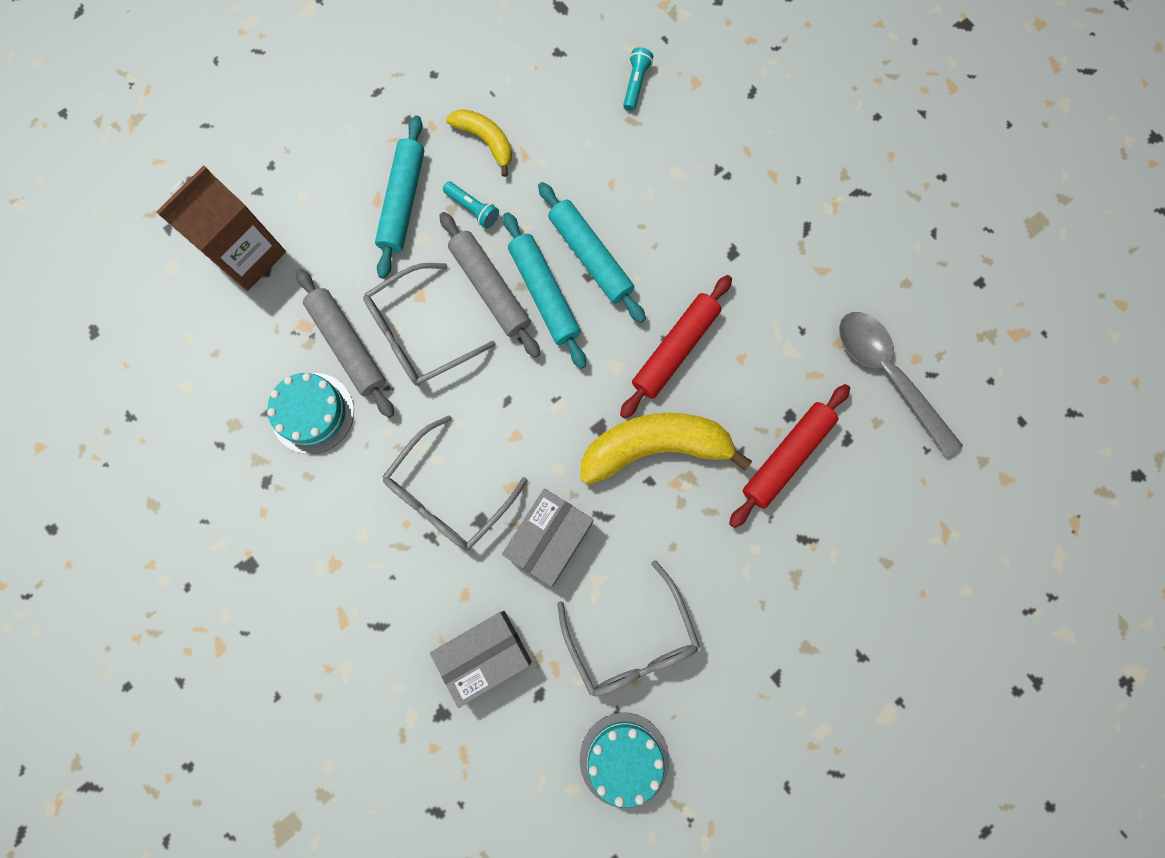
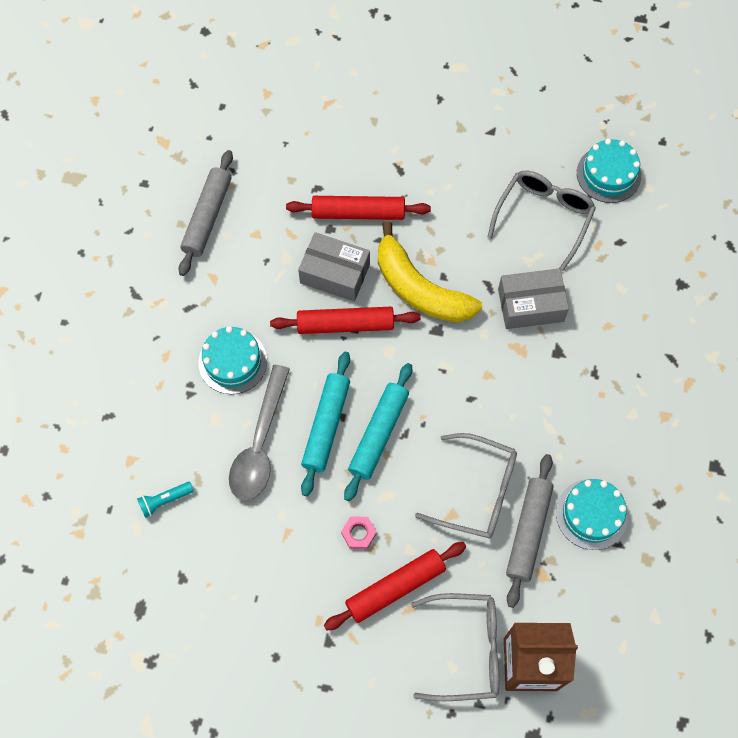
camera: 130 degrees left, 10 degrees down
(403, 202) = (395, 587): turquoise rolling pin -> red rolling pin
(448, 494) = (561, 385): grey glasses -> grey glasses (467, 649)
(473, 209) = (358, 533): turquoise flashlight -> pink nut
(484, 655) = (629, 287): grey box -> grey box (335, 273)
(485, 141) = (298, 570): yellow banana -> none
(490, 288) = (405, 472): grey rolling pin -> grey rolling pin (207, 217)
(719, 225) = (233, 362): none -> turquoise cake
(887, 374) = (254, 194): grey spoon -> grey spoon (259, 444)

